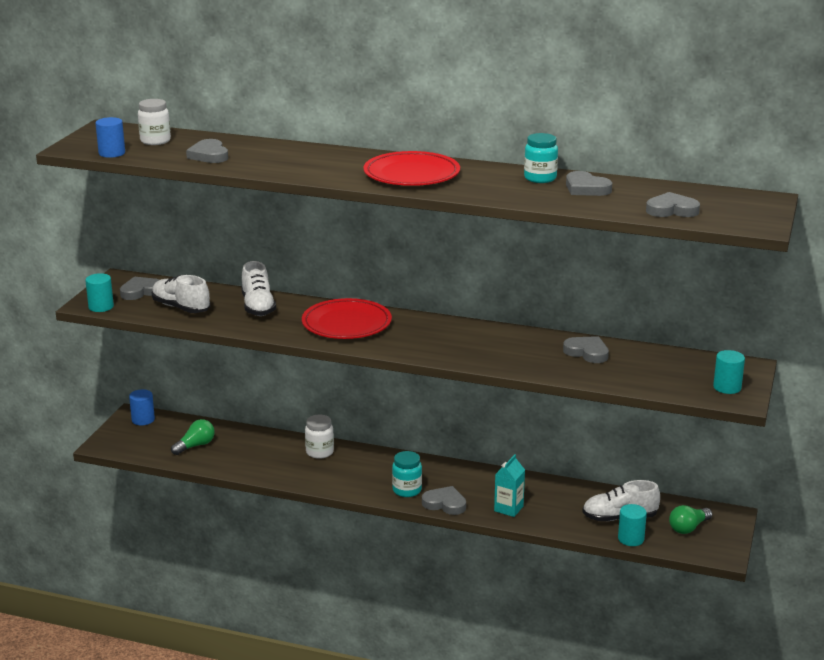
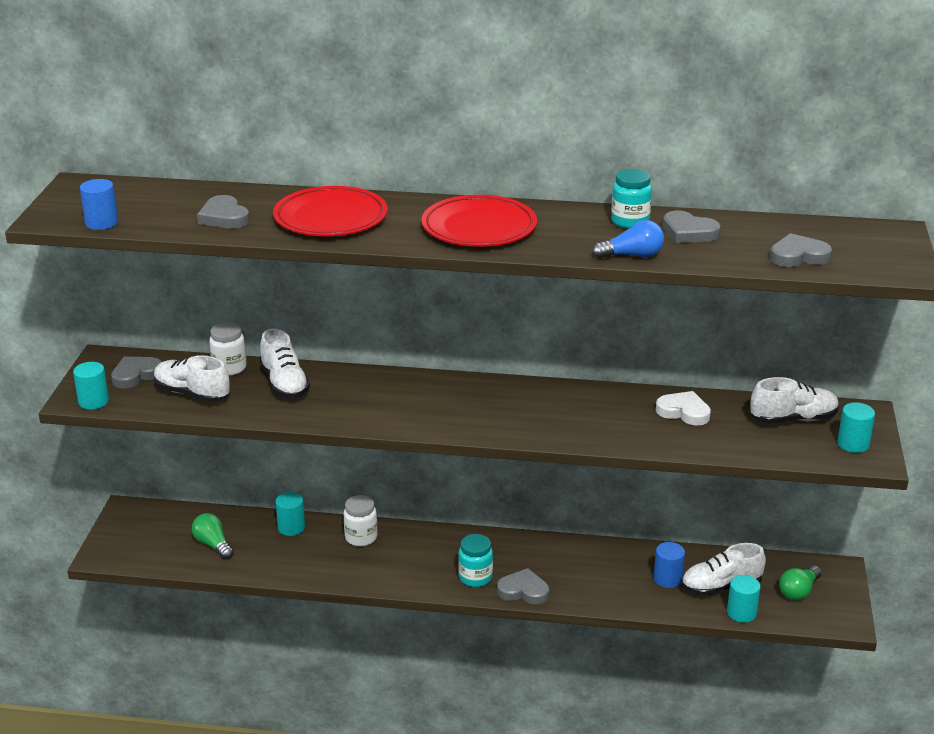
camera: 10 degrees left, 5 degrees up
(143, 420) = (140, 516): blue cylinder -> blue cylinder (667, 579)
(155, 141) = (149, 200): white jar -> white jar (229, 368)
(195, 446) = (213, 544): green light bulb -> green light bulb turned 75 degrees counterclockwise
(264, 439) = (291, 528): none -> turquoise cylinder
(346, 324) = (397, 398): red plate -> red plate (330, 217)
(508, 508) = (596, 589): turquoise carton -> none
(529, 201) = (632, 255): none -> blue light bulb
(587, 352) = (684, 412): grey heart -> white heart
(681, 365) = (793, 419): none -> white shoe

